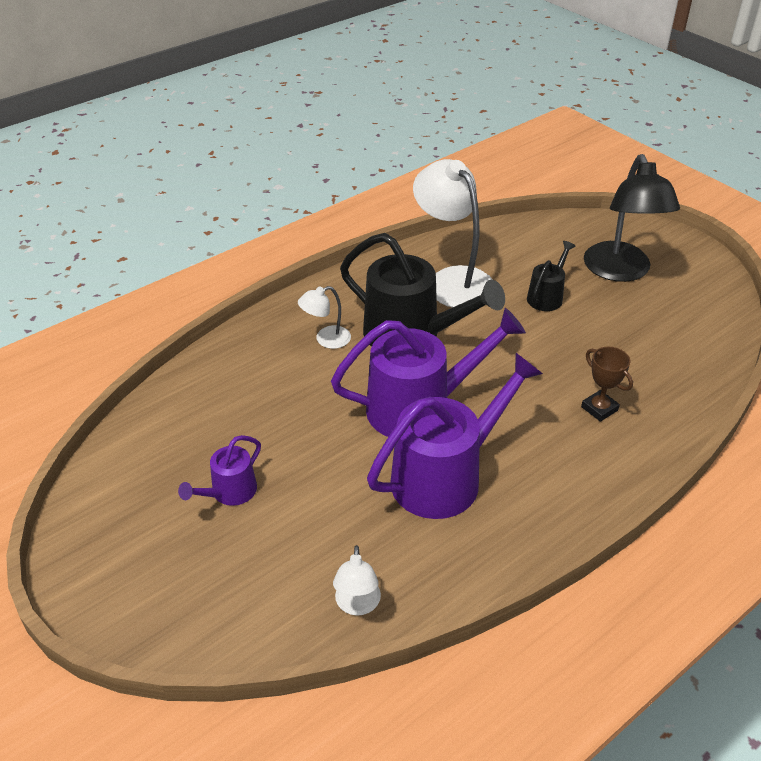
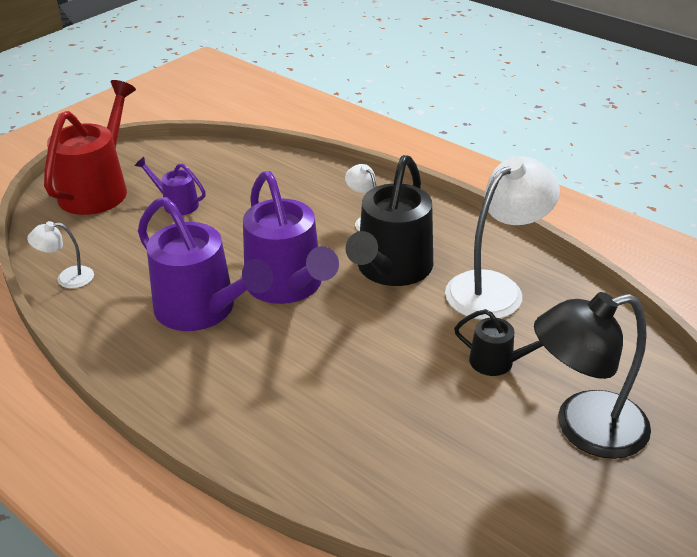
camera: 80 degrees right, 5 degrees down
(155, 578) = (98, 189): none -> red watering can
(599, 408) = (313, 411): brown trophy -> none

